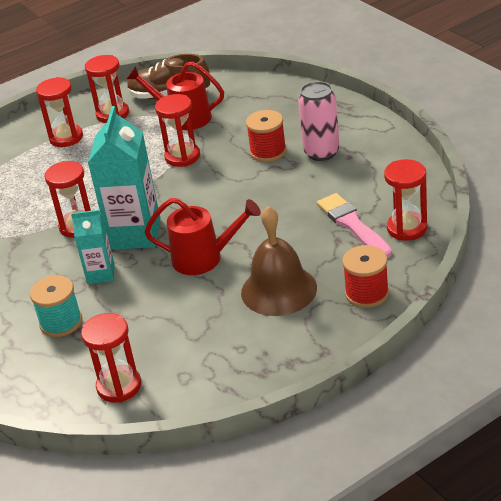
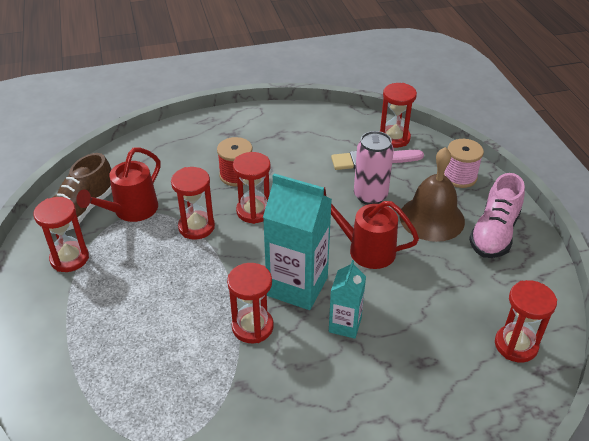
camera: 75 degrees left, 5 degrees up
(61, 322) = (405, 371): turquoise spool -> none
(66, 138) = (77, 304): red hourglass -> red hourglass (254, 211)
(205, 258) = (364, 249): red watering can -> red watering can turned 90 degrees counterclockwise
(280, 340) = (494, 233): none -> pink shoe
(321, 152) = (264, 149): pink can -> pink can (370, 196)
(367, 293) = (459, 177): red spool -> pink spool

